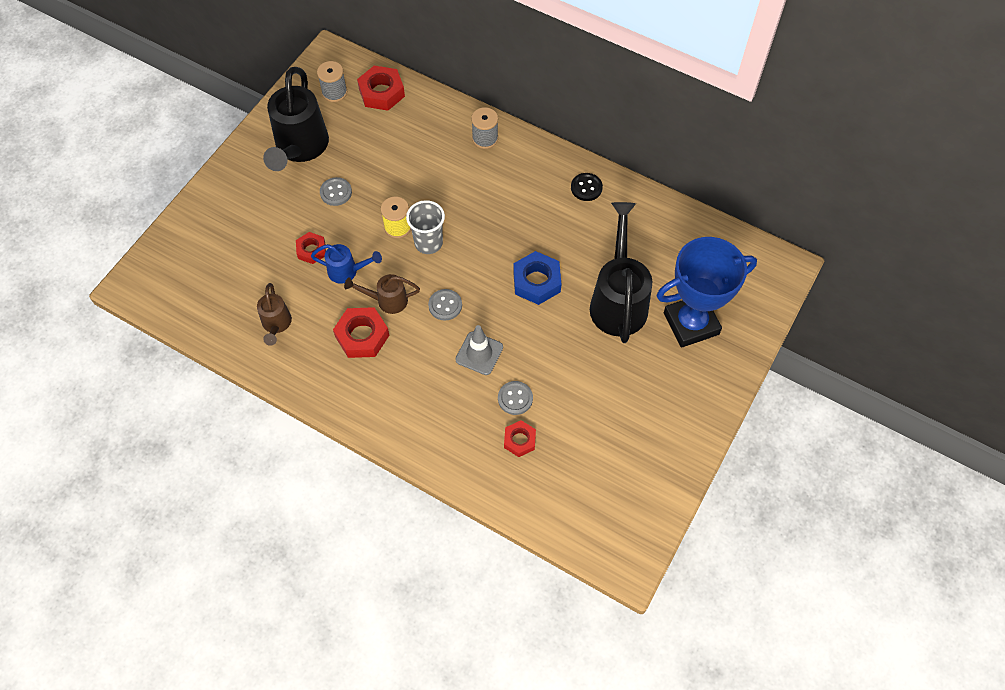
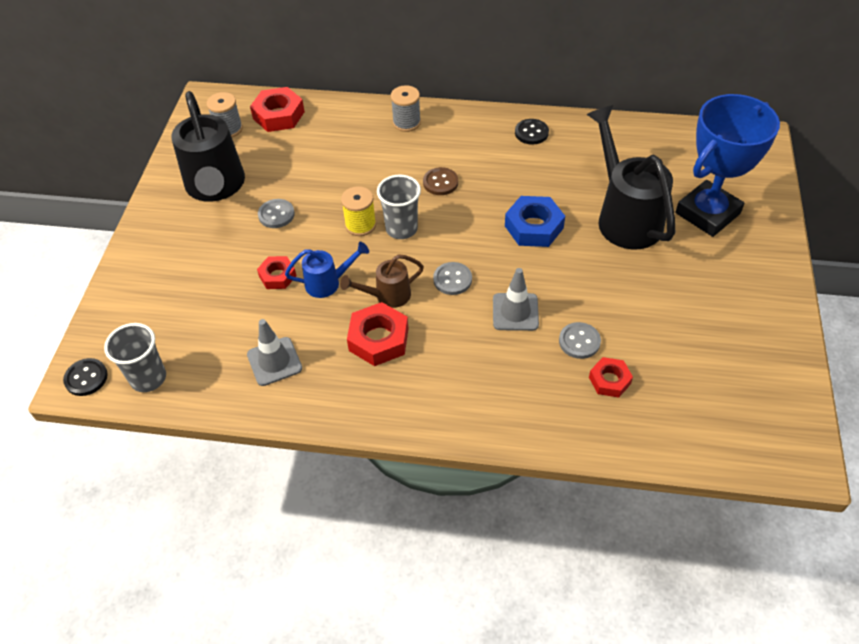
camera: 20 degrees left, 10 degrees down
(137, 285) = (86, 378): none -> black button
(180, 303) = (148, 378): none -> grey cup
(276, 324) = (274, 361): brown watering can -> grey traffic cone
(482, 210) = (440, 182): none -> brown button

